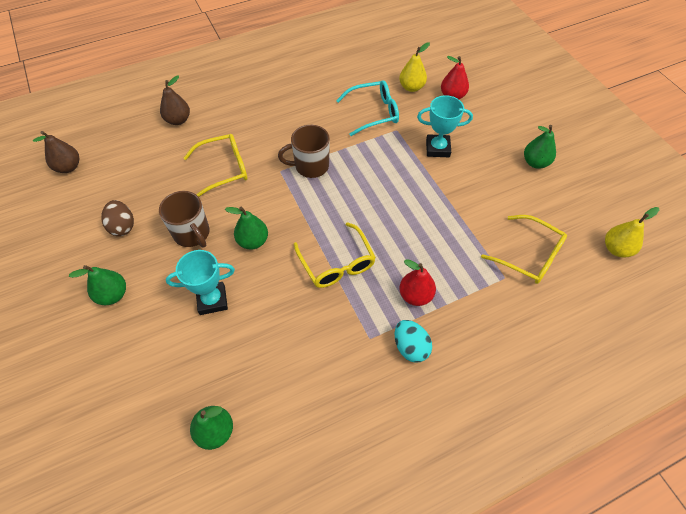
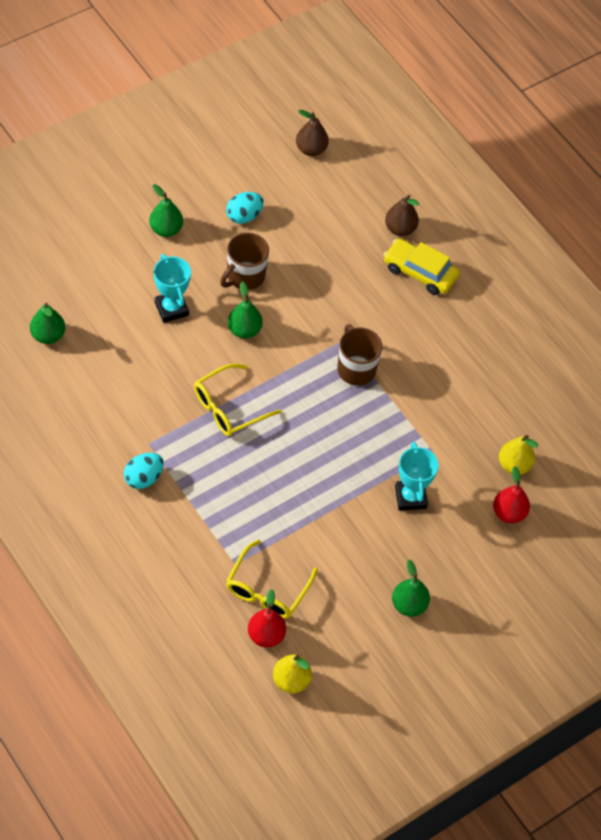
camera: 75 degrees right, 0 degrees up
(122, 226) = (244, 216): brown egg -> turquoise egg
(224, 169) = (335, 287): yellow glasses -> none
(225, 114) = (420, 272): none -> yellow car
(373, 113) = (457, 425): turquoise glasses -> none
(415, 295) = (201, 480): red pear -> red pear (266, 635)

